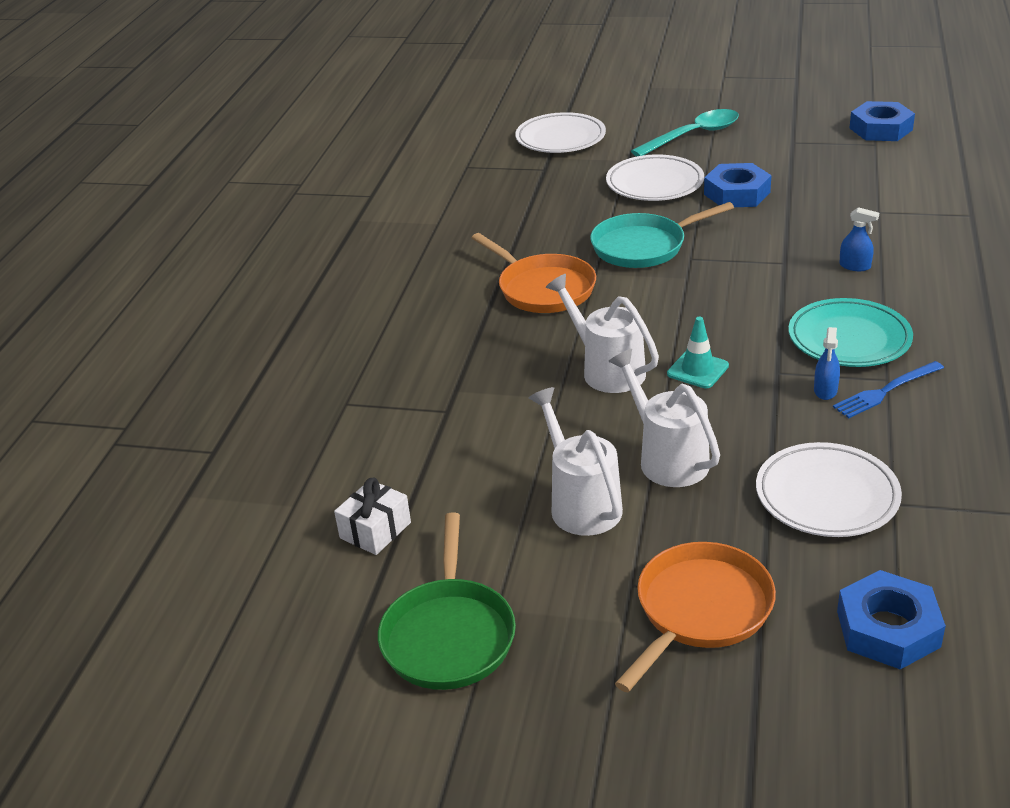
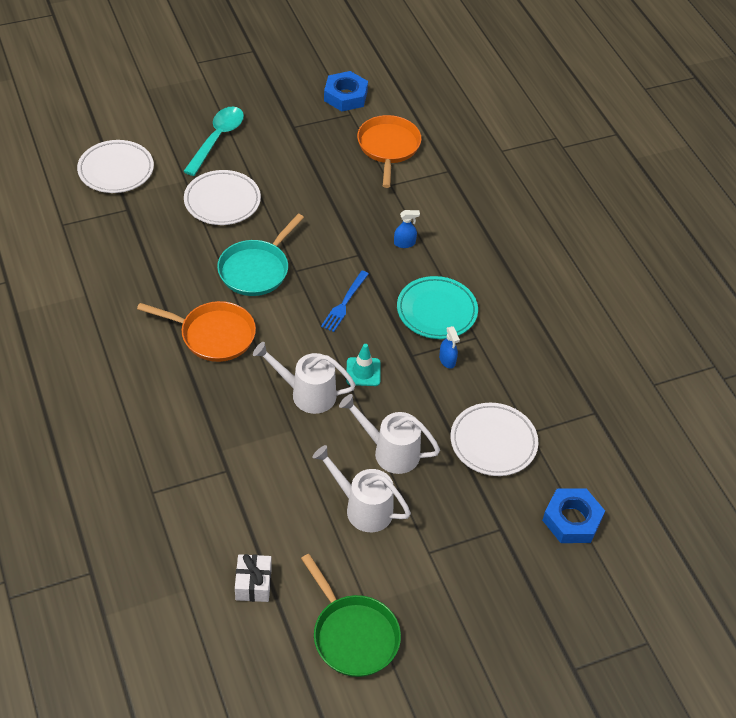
camera: 40 degrees left, 15 degrees up
(700, 610) = (475, 552): orange pan -> orange pan (388, 147)
(737, 193) = (287, 194): blue nut -> none
(885, 391) = (480, 347): blue fork -> blue fork (344, 303)

